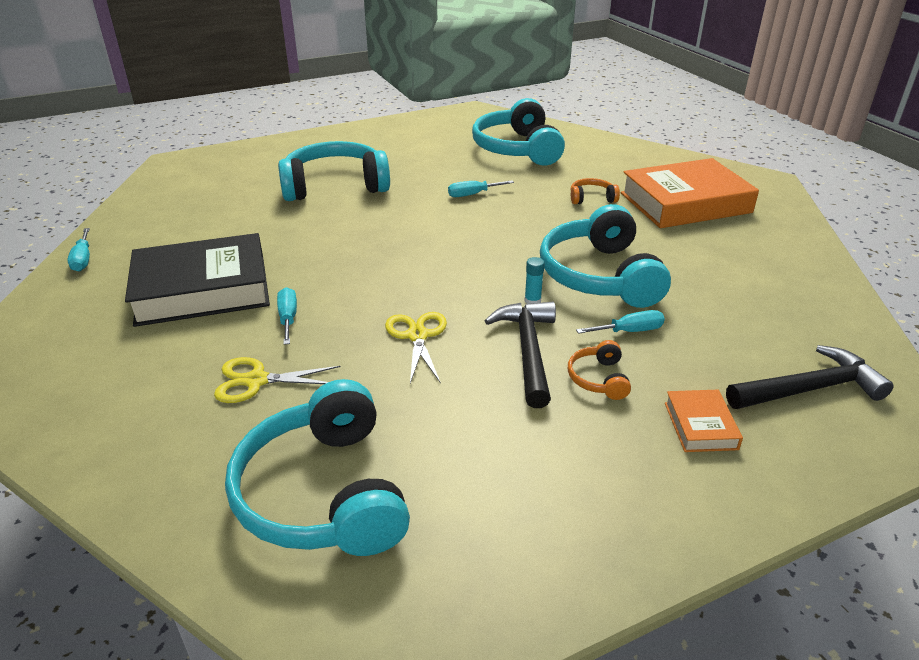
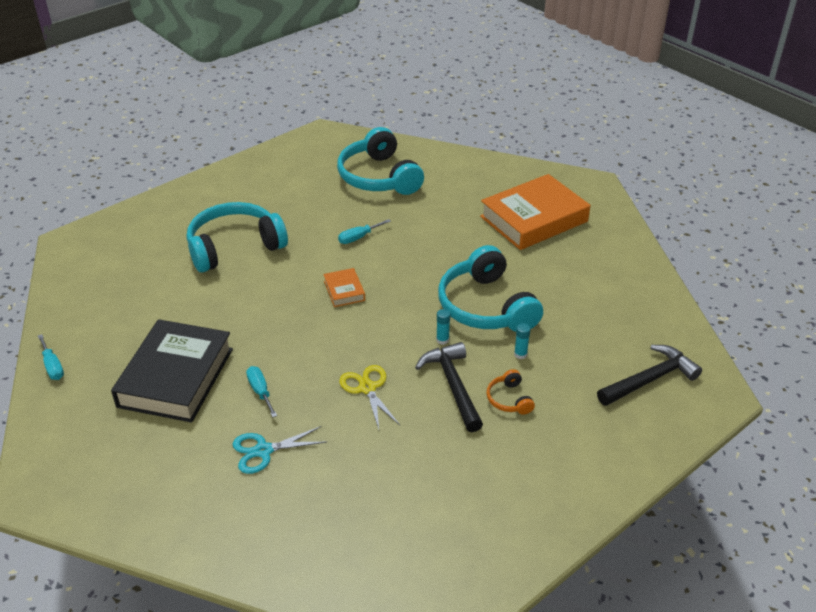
camera: 15 degrees left, 5 degrees up
(202, 289) = (176, 377): black book -> black book turned 45 degrees counterclockwise
(256, 381) = (263, 451): yellow scissors -> turquoise scissors
(324, 493) = (354, 525): turquoise headphones -> none
(592, 198) = (458, 226): orange headphones -> none
(629, 331) = (520, 354): turquoise screwdriver -> turquoise glue stick
(700, 426) = (585, 423): orange book -> orange book (344, 291)

